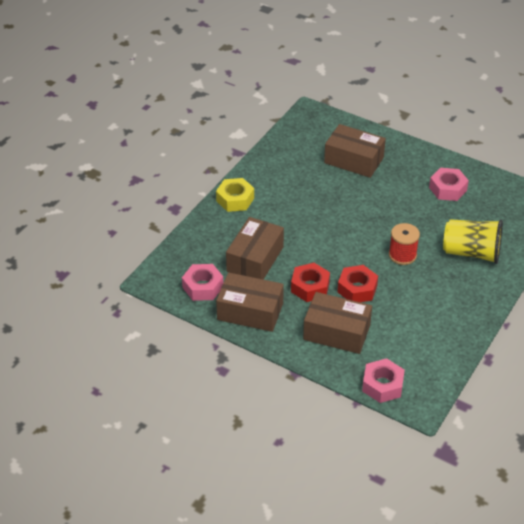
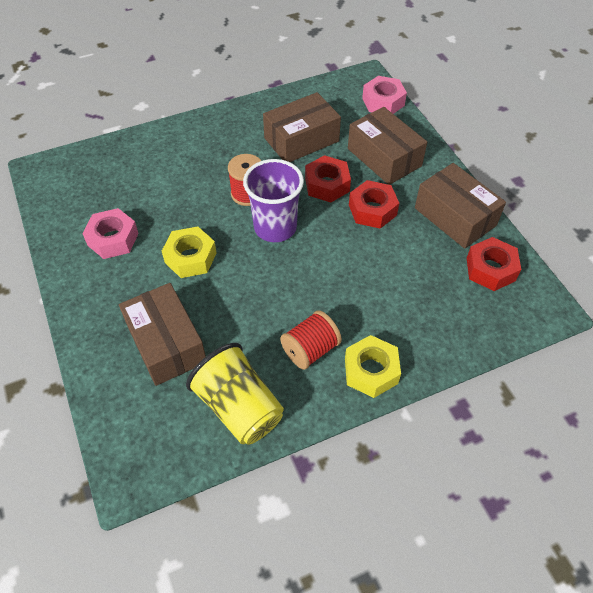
camera: 145 degrees left, 10 degrees up
(203, 287) = (490, 269): pink nut -> red nut
(255, 259) = (407, 271): brown box -> brown box (301, 139)
(276, 193) = (310, 349): none -> red spool
(361, 243) = (275, 227): none -> purple cup
(391, 202) = (190, 258): none -> yellow nut
(471, 253) = (181, 162): yellow cup -> yellow cup (239, 407)

